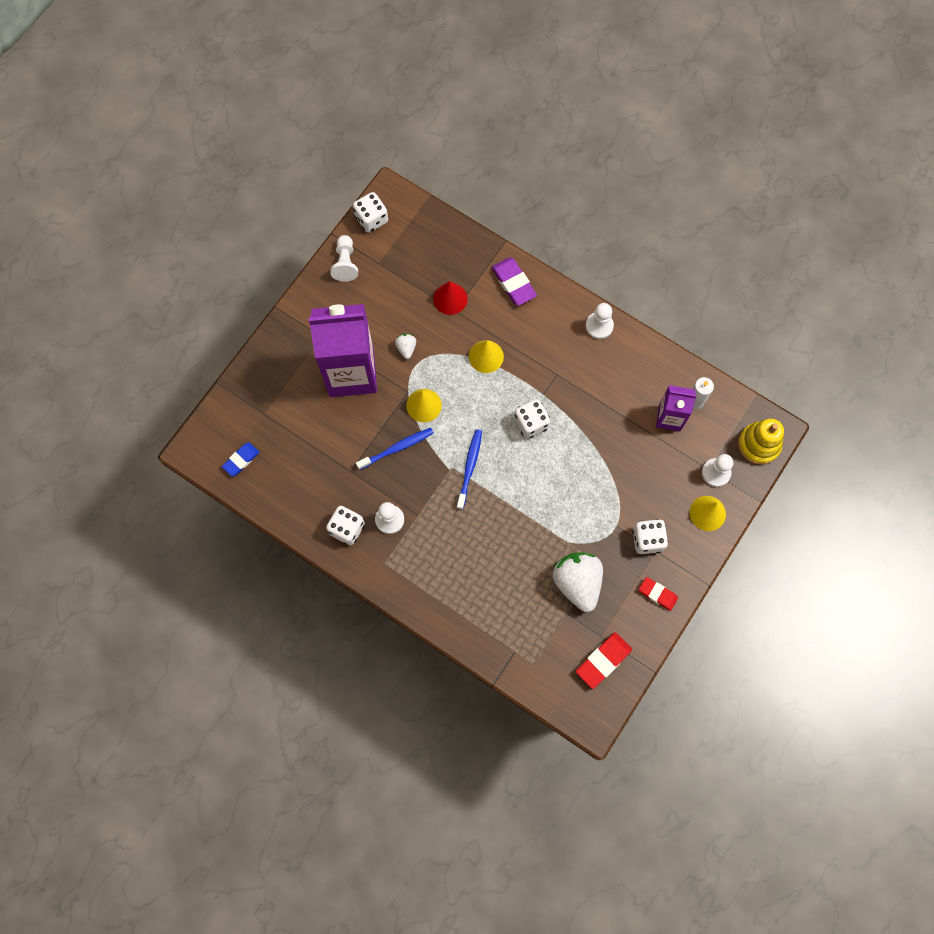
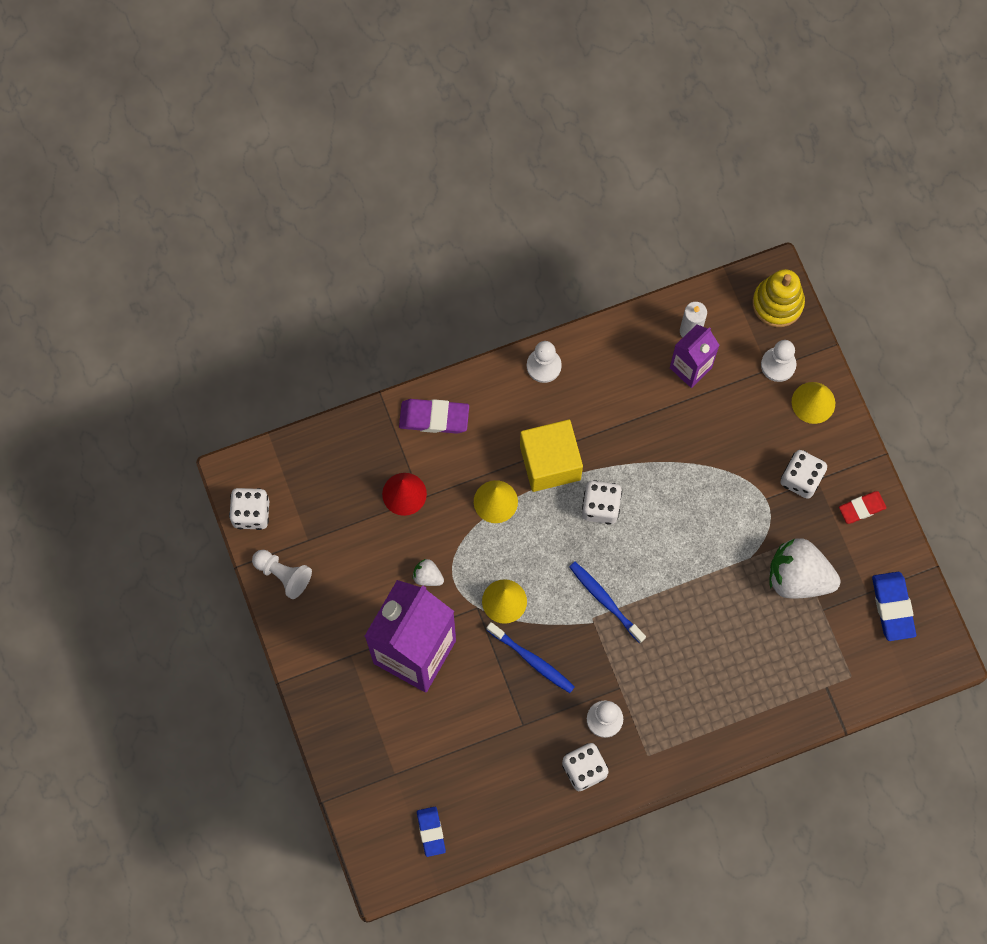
camera: 55 degrees left, 0 degrees up
(397, 448) = (532, 660): blue toothbrush -> blue toothbrush turned 120 degrees clockwise
(537, 372) = (550, 462): none -> yellow cube
(603, 660) = (892, 607): red eraser -> blue eraser

